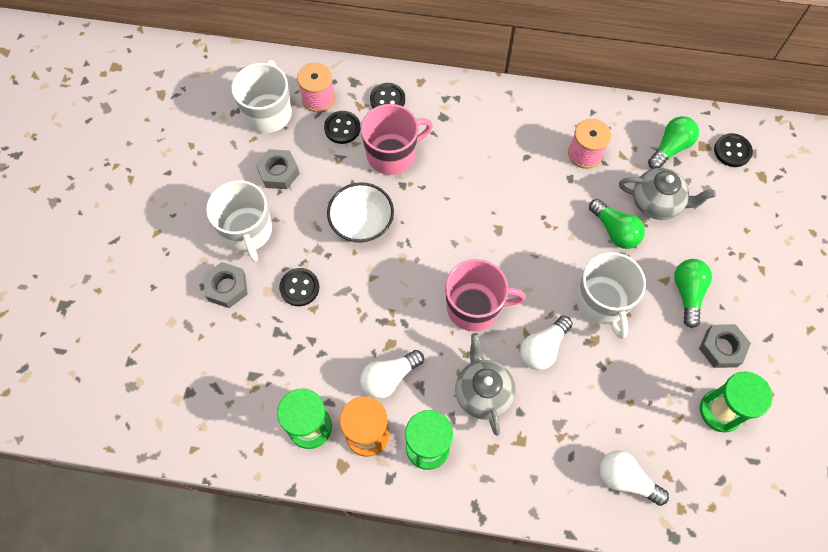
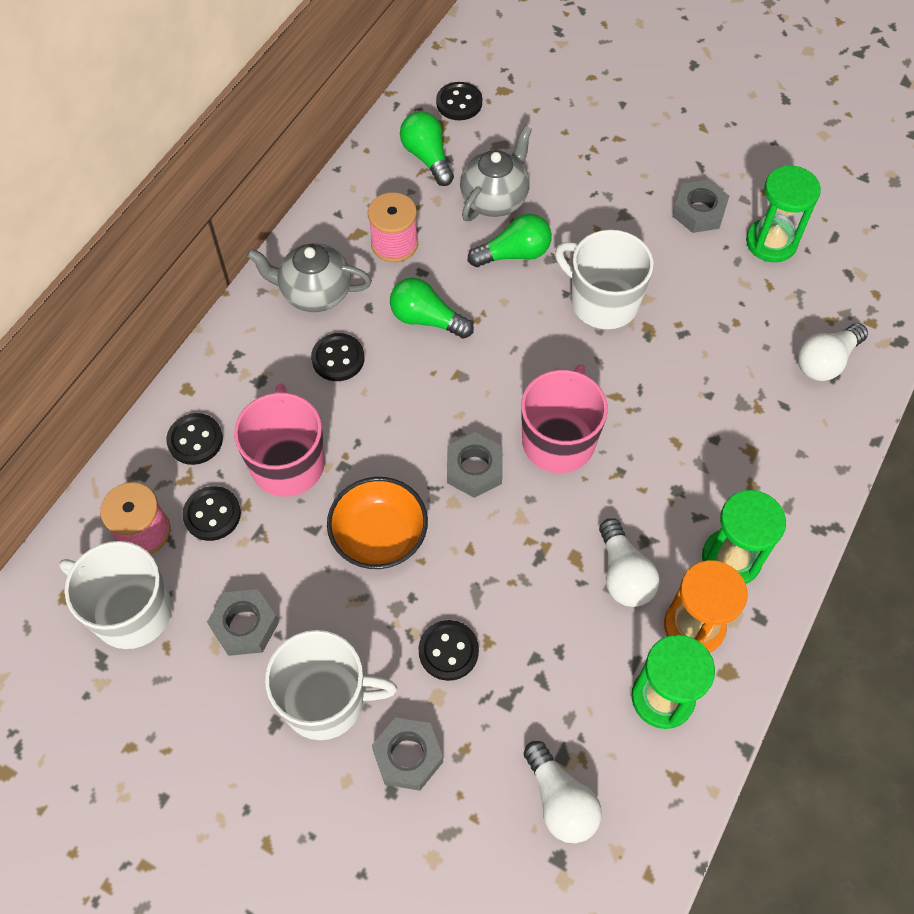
camera: 70 degrees left, 5 degrees down
(361, 222) = (379, 536): white bowl -> orange bowl
(431, 261) = (474, 469): none -> grey nut
(478, 154) = (338, 358): none -> black button
(482, 392) = (677, 471): grey teapot -> grey teapot (314, 293)
(543, 348) = (641, 385): white light bulb -> white light bulb (560, 801)
(602, 302) = (602, 301): white mug -> white mug turned 150 degrees counterclockwise
(687, 293) = (622, 216): green light bulb -> green light bulb (426, 319)

